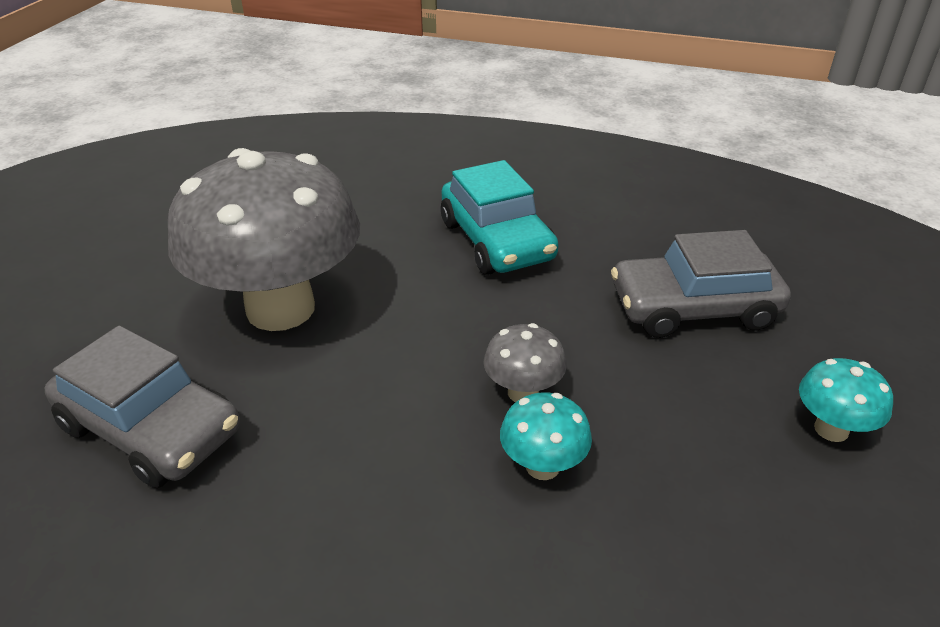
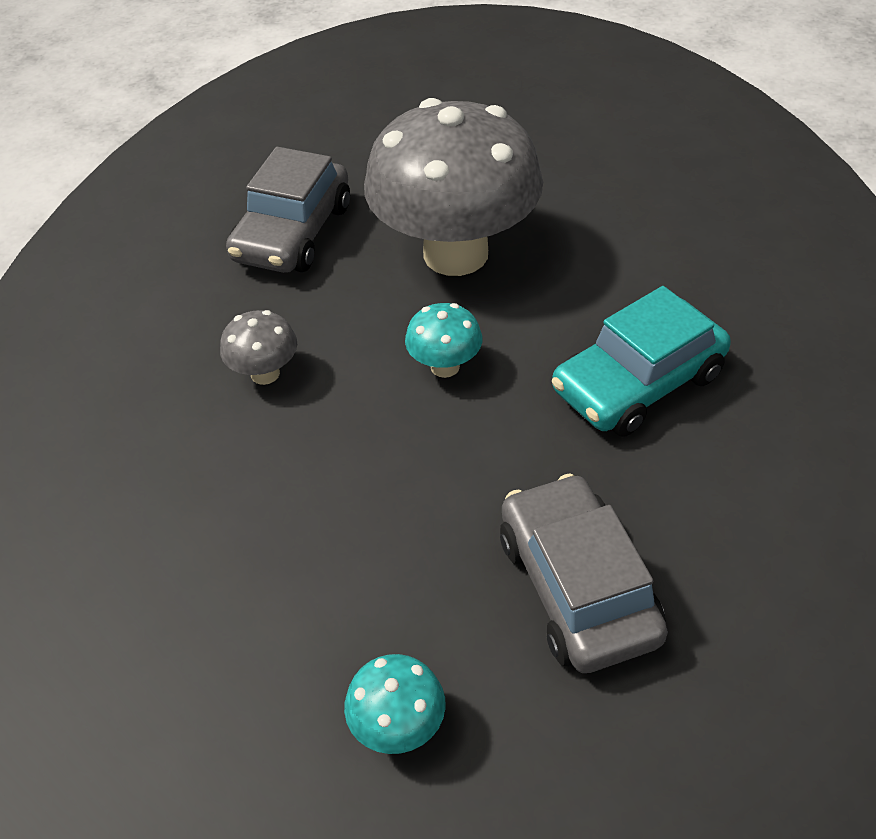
camera: 80 degrees right, 10 degrees up
(523, 392) = (389, 448): grey mushroom -> grey mushroom (265, 373)
(542, 466) = (298, 477): turquoise mushroom -> turquoise mushroom (445, 366)

